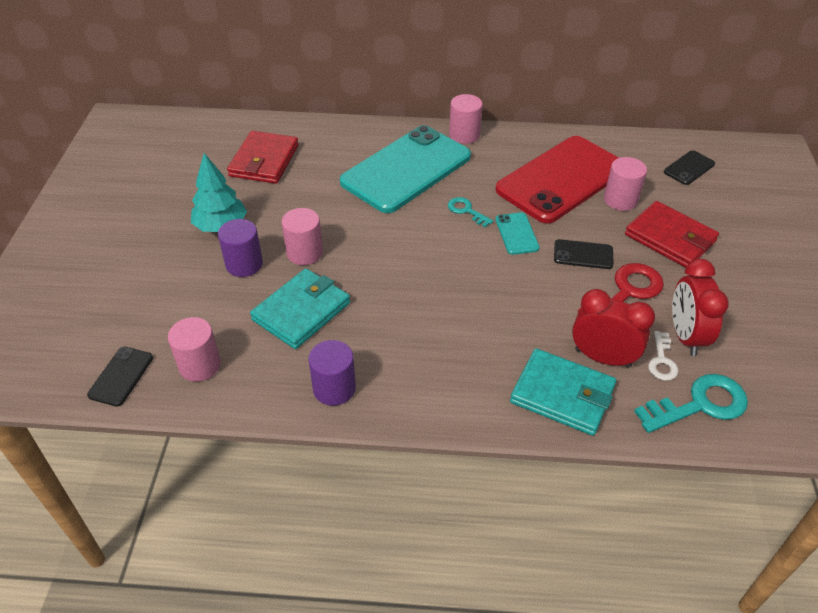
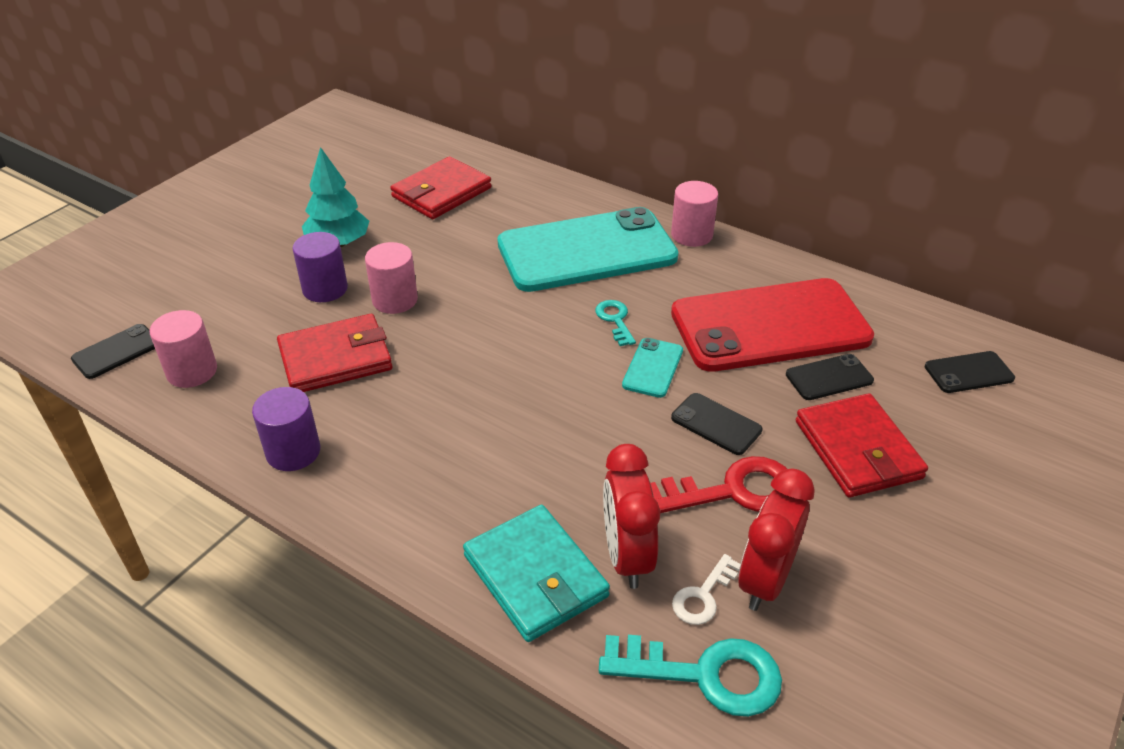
camera: 30 degrees right, 5 degrees down
(301, 311) = (336, 358): turquoise wallet -> red wallet
(602, 358) = (627, 556): red clock -> red clock turned 150 degrees counterclockwise
(620, 200) = (829, 377): pink cylinder -> black phone

